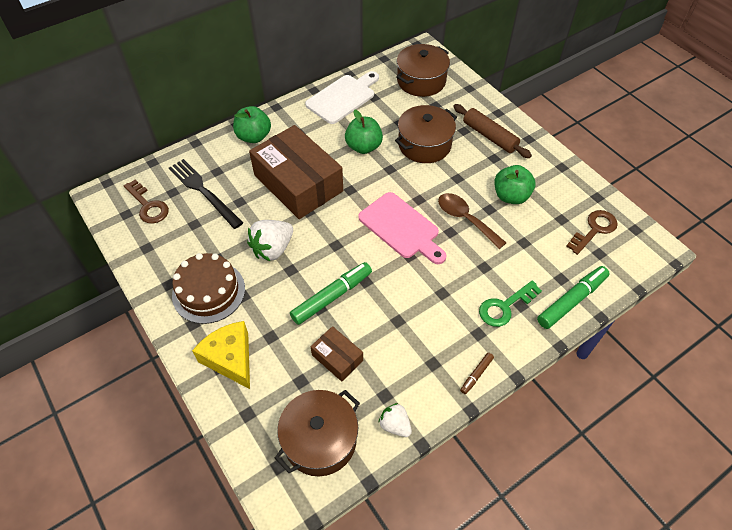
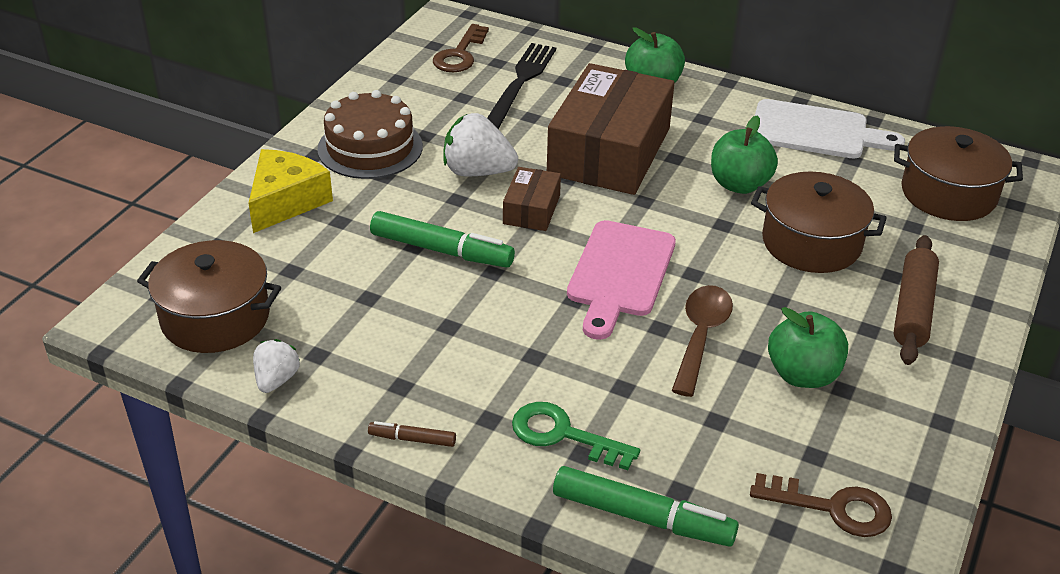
camera: 60 degrees right, 15 degrees down
(337, 358) = (347, 289): brown box -> brown box (531, 209)

